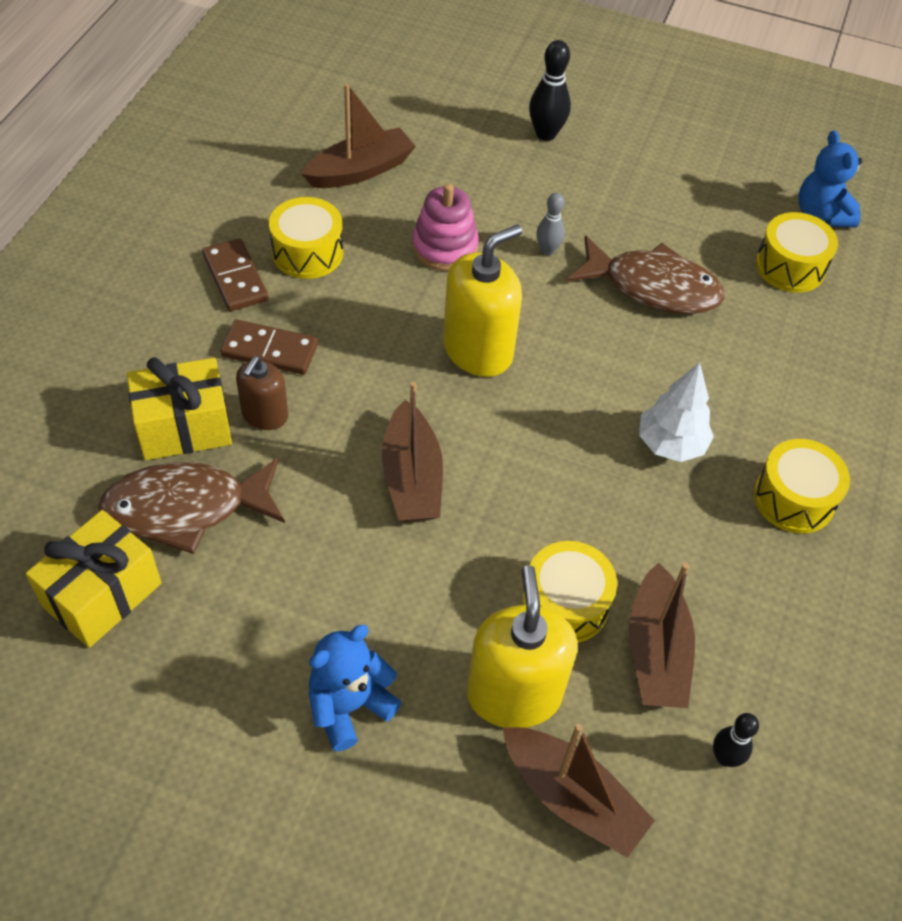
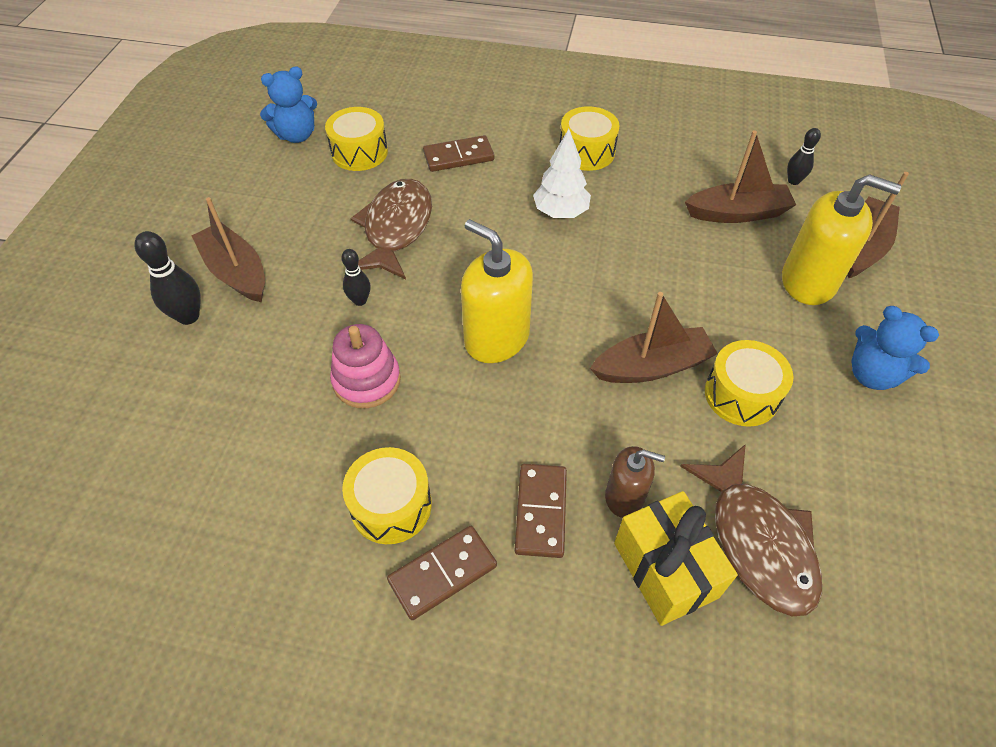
camera: 95 degrees left, 0 degrees up
(102, 595) = (879, 589): yellow gift -> none
(360, 170) = (250, 477): brown boat -> brown boat (236, 272)
(514, 694) = (808, 281): yellow soap dispenser -> yellow soap dispenser turned 150 degrees counterclockwise
(547, 250) = (360, 300): grey bowling pin -> black bowling pin
(565, 604) = (724, 260): yellow drum -> yellow drum (741, 395)
(782, 358) = (458, 157): none -> brown domino

